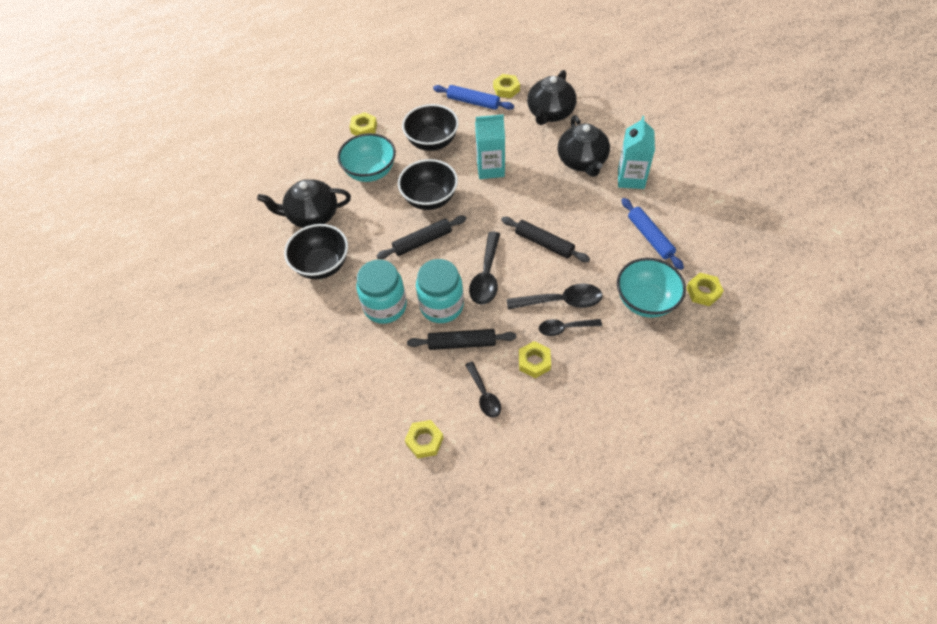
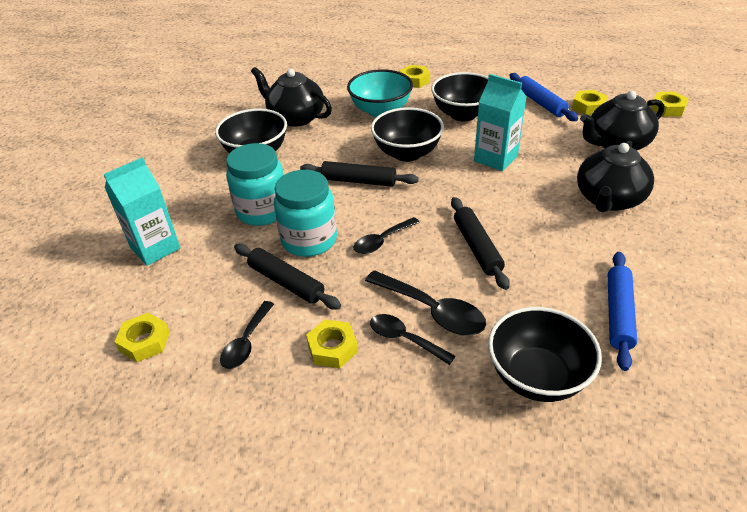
camera: 40 degrees right, 15 degrees down
(486, 276) = (382, 241): black spoon -> black spoon, size x0.65
(631, 178) = (656, 244): turquoise carton -> turquoise carton (155, 248)
(645, 301) = (537, 376): turquoise bowl -> black bowl
(703, 292) = (634, 420): yellow nut -> yellow nut (667, 108)

